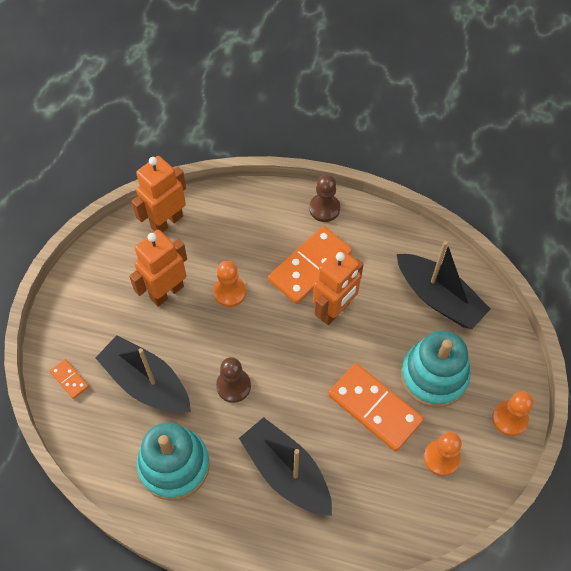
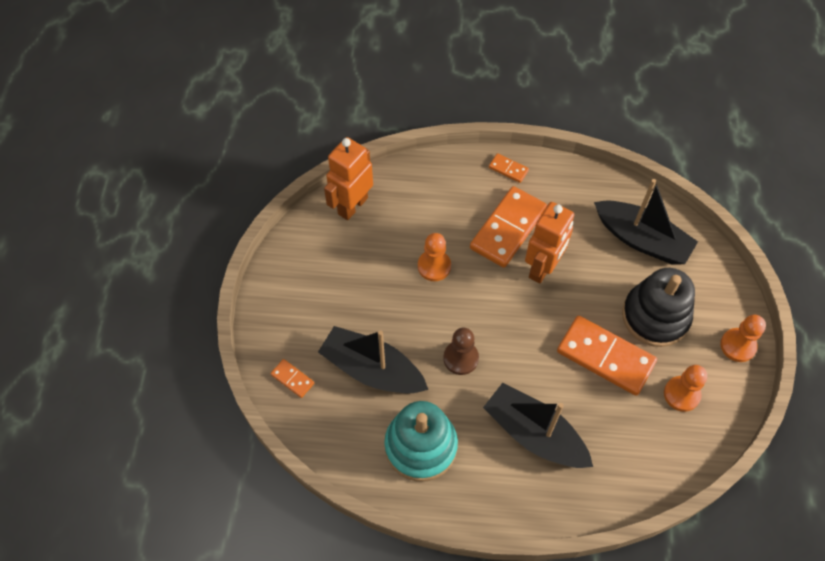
camera: 10 degrees left, 0 degrees up
(166, 292) = (370, 276): orange robot -> none
(324, 208) = (508, 169): brown pawn -> orange domino
(434, 376) = (655, 316): turquoise stacking toy -> black stacking toy

